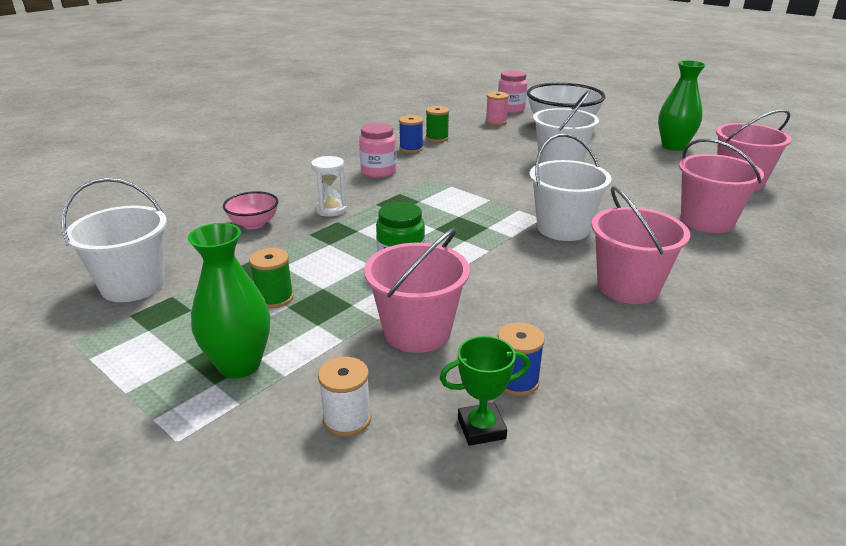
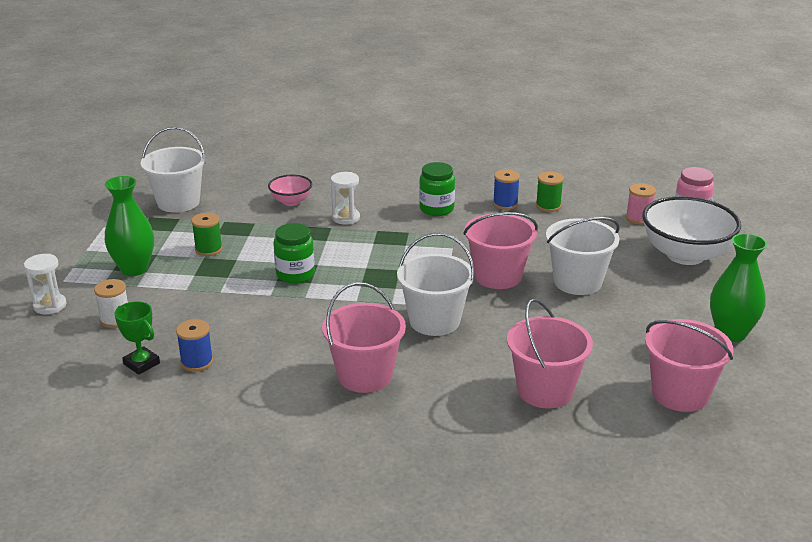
camera: 55 degrees right, 0 degrees up
(230, 476) = (50, 306): none -> white hourglass
(378, 172) = (436, 209): pink jar -> green jar
(417, 331) = (218, 310): pink bucket -> pink bucket (498, 276)

